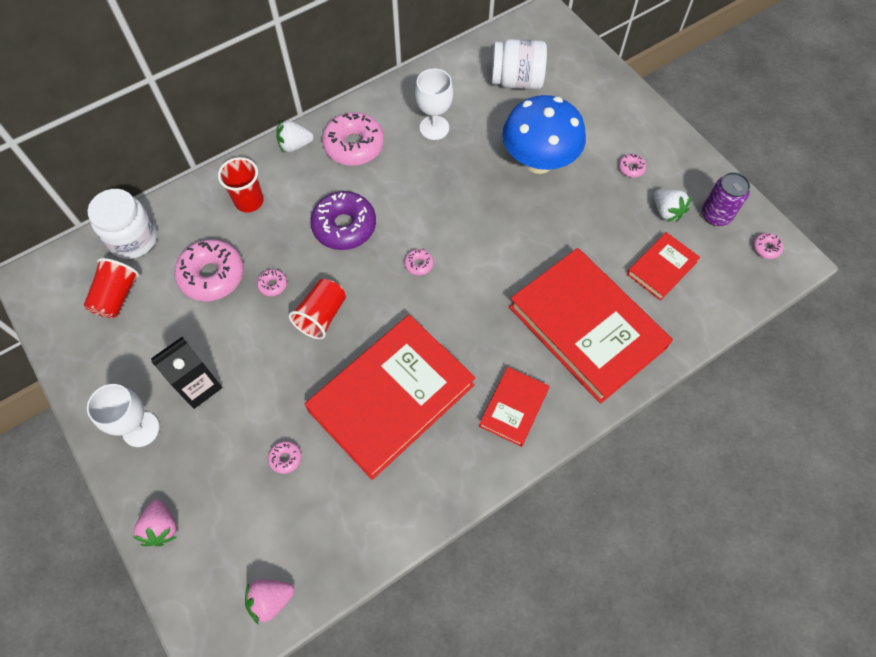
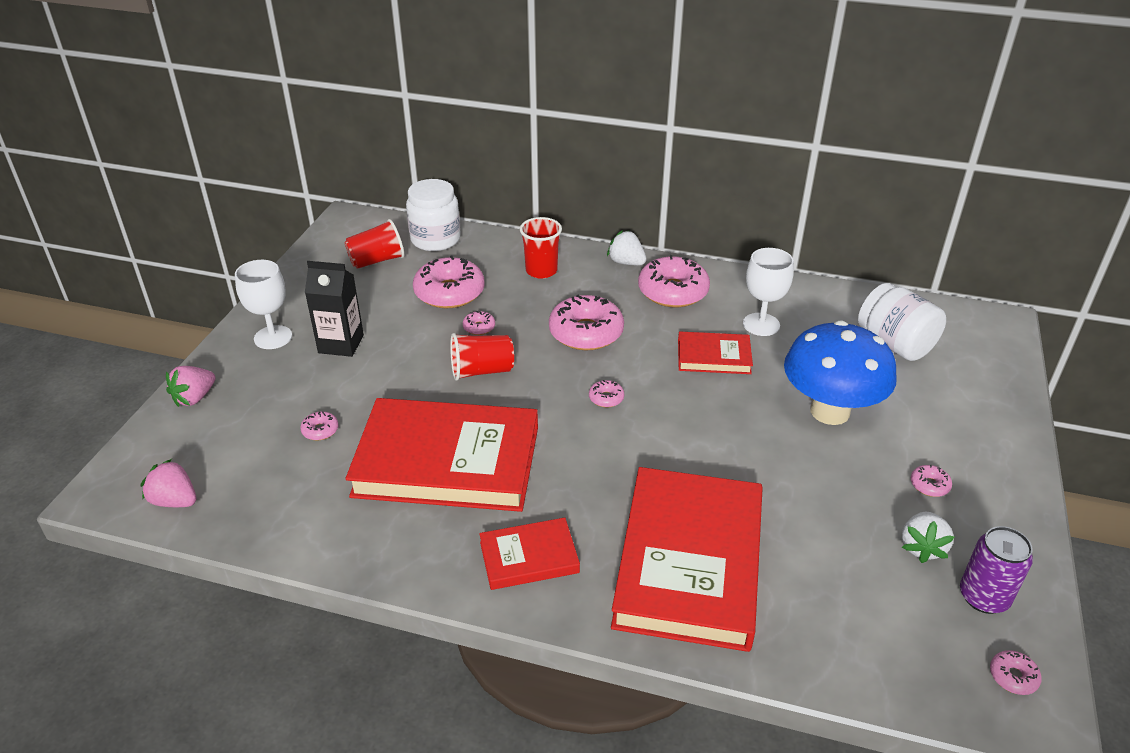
camera: 50 degrees right, 25 degrees down
(344, 226) = (586, 332): purple donut -> pink donut
(661, 268) = (845, 586): red book -> red book (713, 356)

